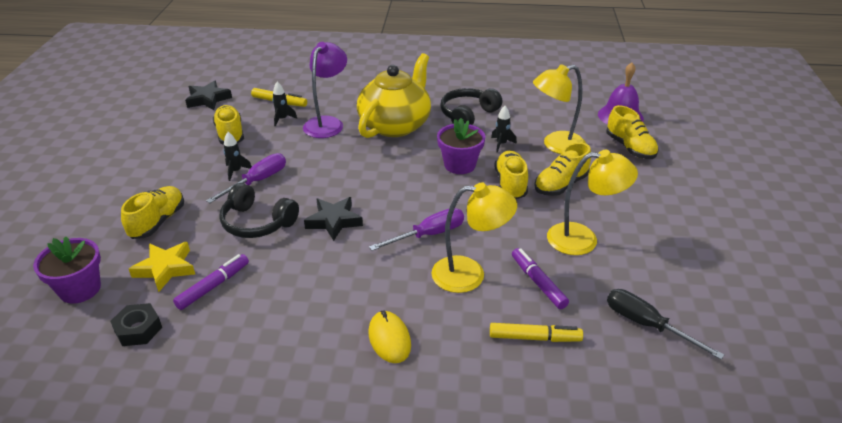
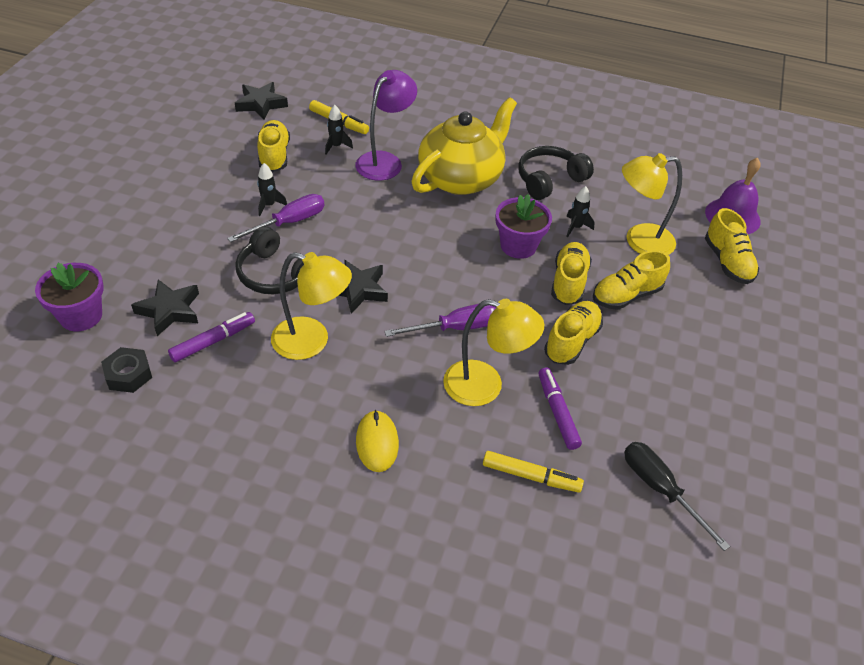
camera: 10 degrees right, 10 degrees up
(158, 222) = (174, 252): yellow shoe -> yellow shoe (571, 341)
(165, 269) = (170, 310): yellow star -> black star
(583, 239) = (627, 370): yellow lamp -> yellow lamp (312, 341)

